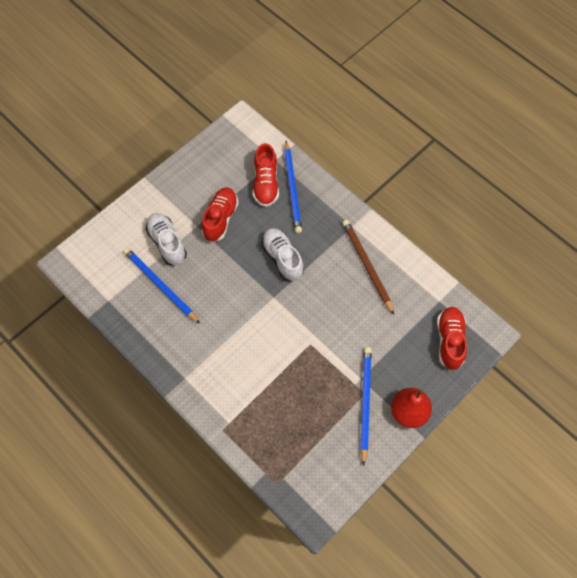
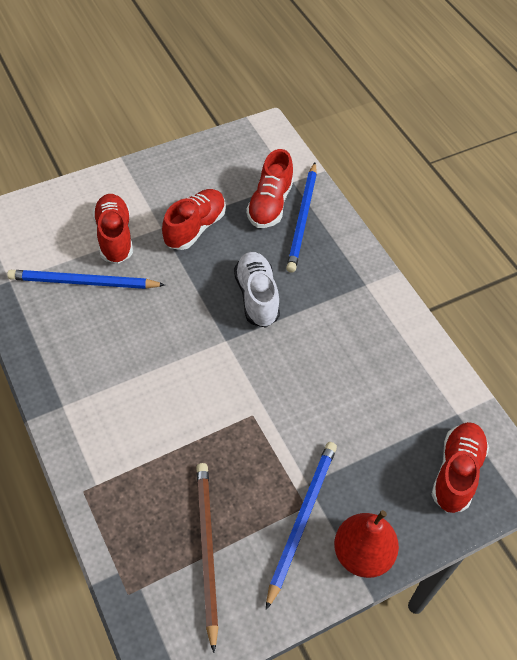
camera: 15 degrees right, 10 degrees down
(160, 285) = (83, 282): blue pencil -> blue pencil turned 60 degrees counterclockwise
(167, 243) = (114, 237): white shoe -> red shoe
(367, 265) = (369, 338): brown pencil -> brown pencil (207, 550)

